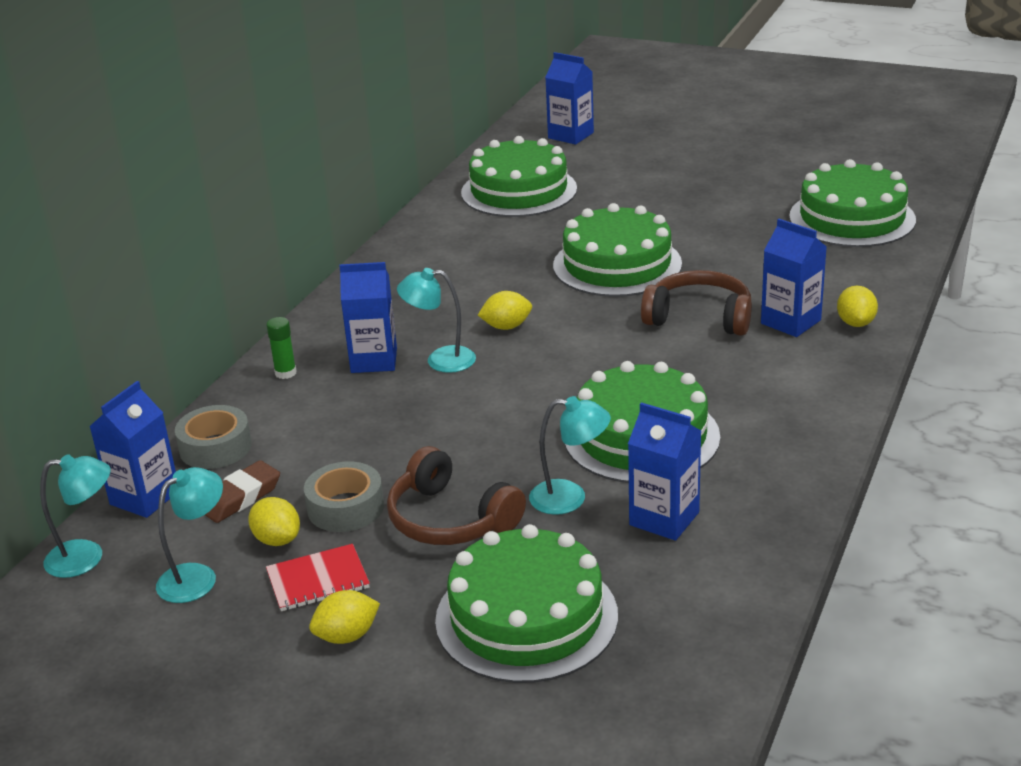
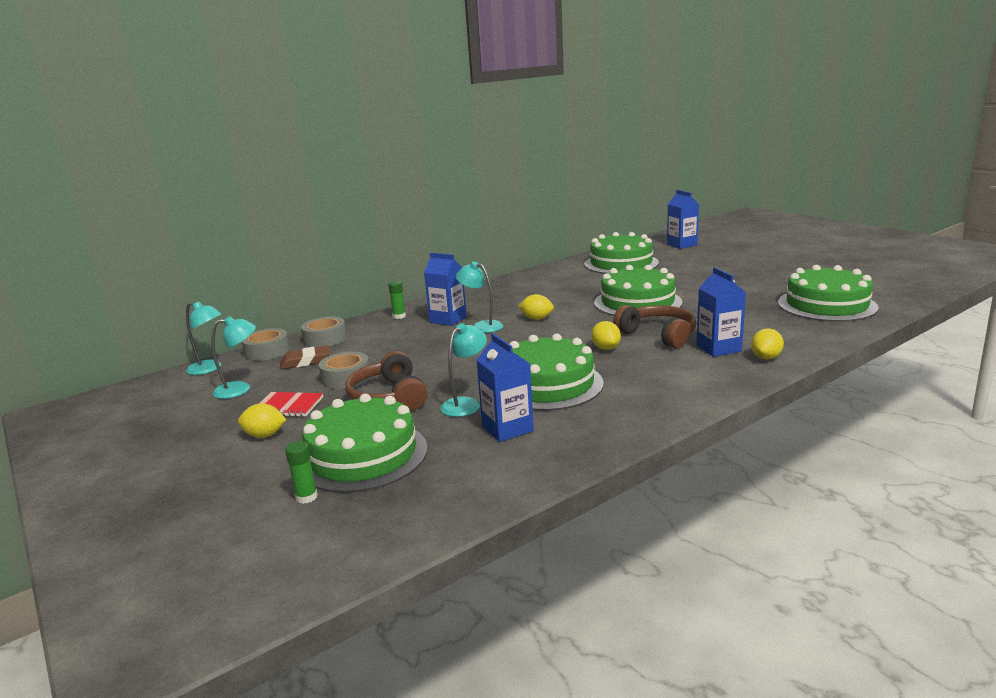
camera: 30 degrees right, 10 degrees down
(145, 497) = (267, 351): blue carton -> grey tape
(277, 540) = (296, 383): yellow lemon -> yellow lemon (606, 348)
(528, 698) = (306, 497): none -> green glue stick
(570, 498) = (466, 404): turquoise lamp -> turquoise lamp turned 90 degrees counterclockwise

